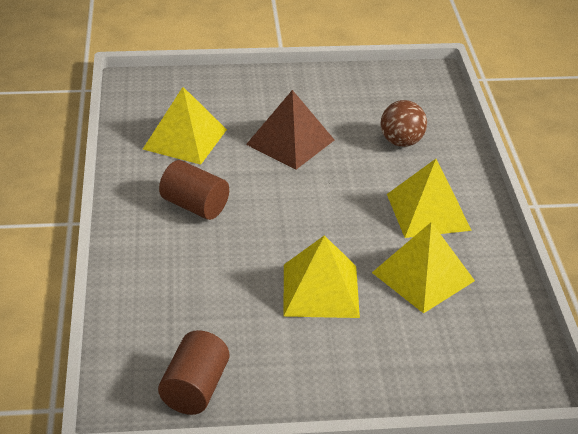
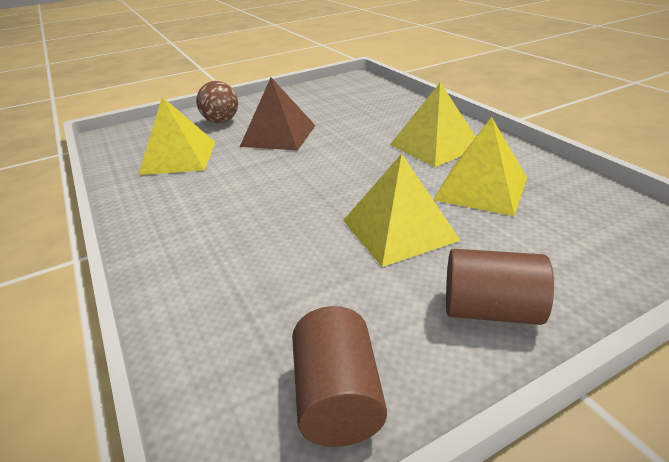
camera: 20 degrees left, 5 degrees down
(195, 206) = (216, 201): brown cylinder -> brown cylinder (491, 310)
(401, 142) = (370, 113): brown ball -> brown ball (221, 121)

